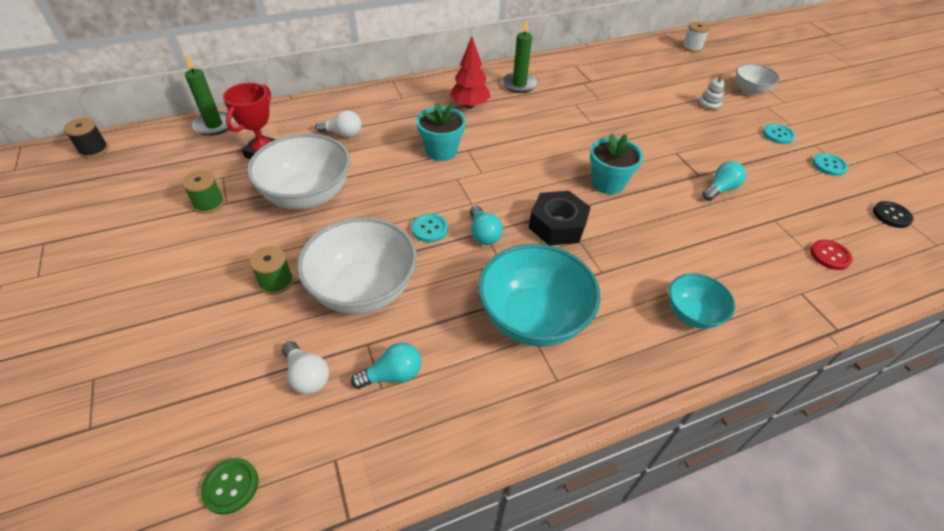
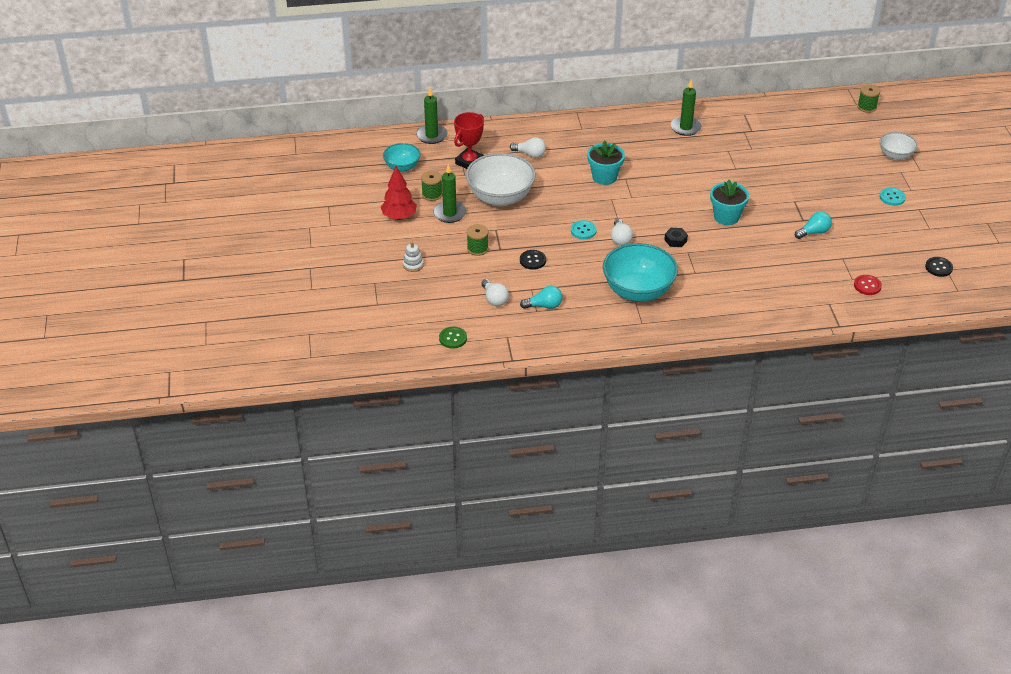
camera: 15 degrees right, 5 degrees down
(94, 150) = (347, 145): black spool -> none
(234, 229) = (449, 213): none -> green candle
(363, 289) = (532, 260): white bowl -> black button
(470, 105) = (637, 142): red tree -> red tree (399, 216)
(483, 234) = (620, 239): turquoise light bulb -> white light bulb
(557, 225) = (675, 240): black nut -> black nut, size x0.52
(691, 47) = (867, 107): white spool -> green spool
(692, 314) = (744, 304): turquoise bowl -> turquoise bowl (402, 167)
(709, 105) = (847, 165): white stacking toy -> white stacking toy (413, 265)
(829, 165) = (917, 226): turquoise button -> none

